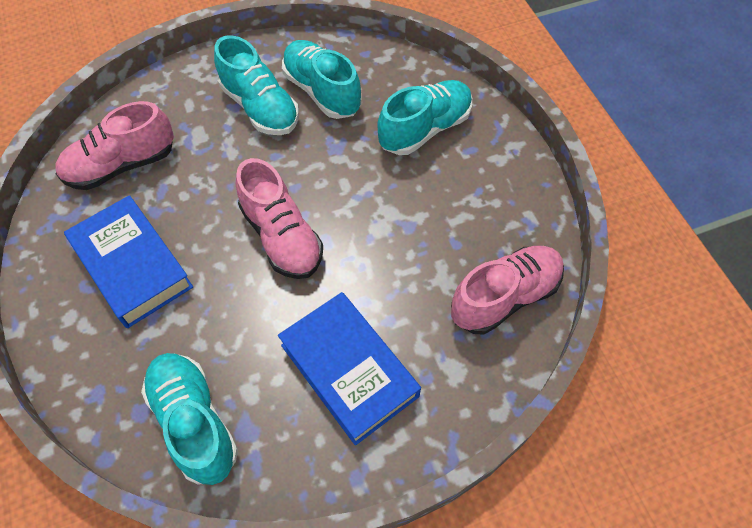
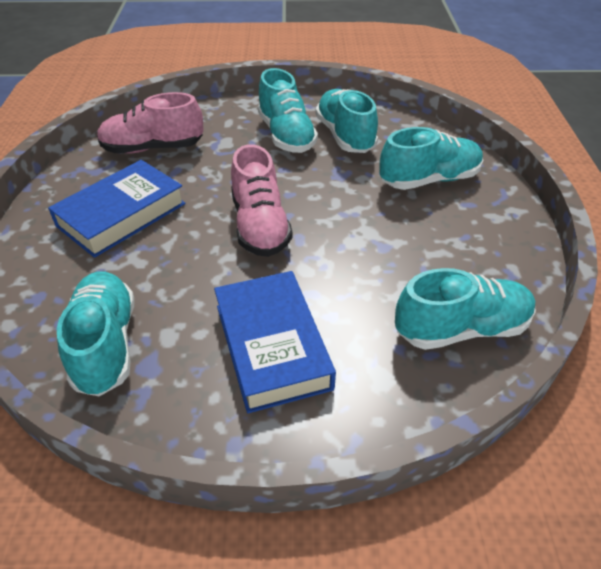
camera: 20 degrees right, 15 degrees down
(132, 266) = (121, 215): blue book -> blue book turned 60 degrees clockwise
(504, 297) = (461, 329): pink shoe -> turquoise shoe

